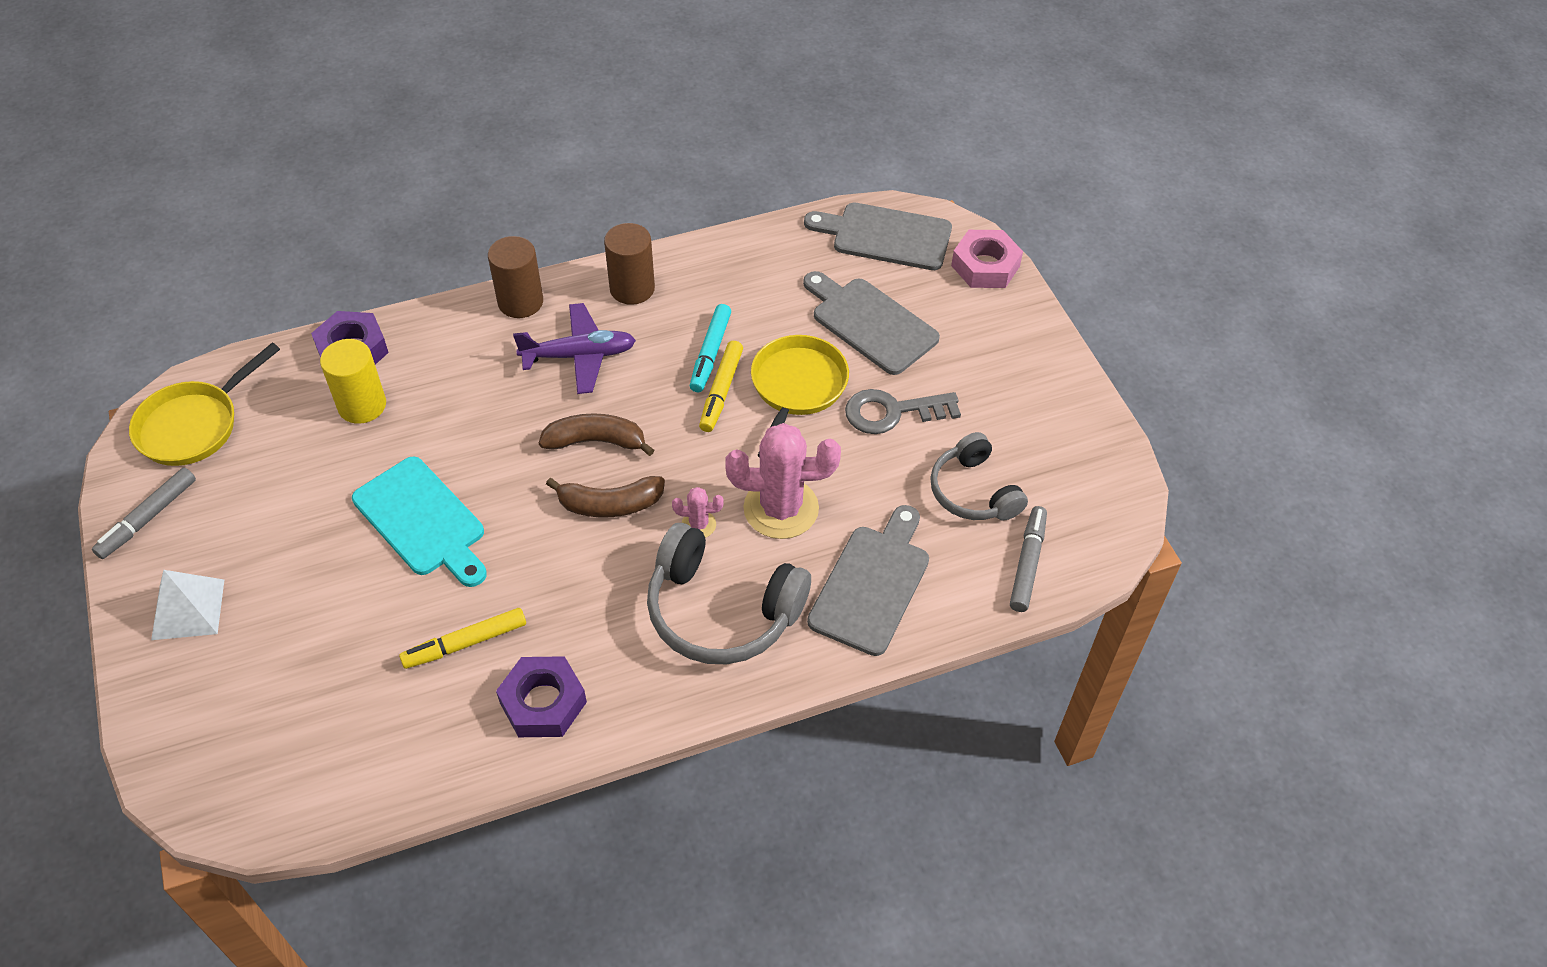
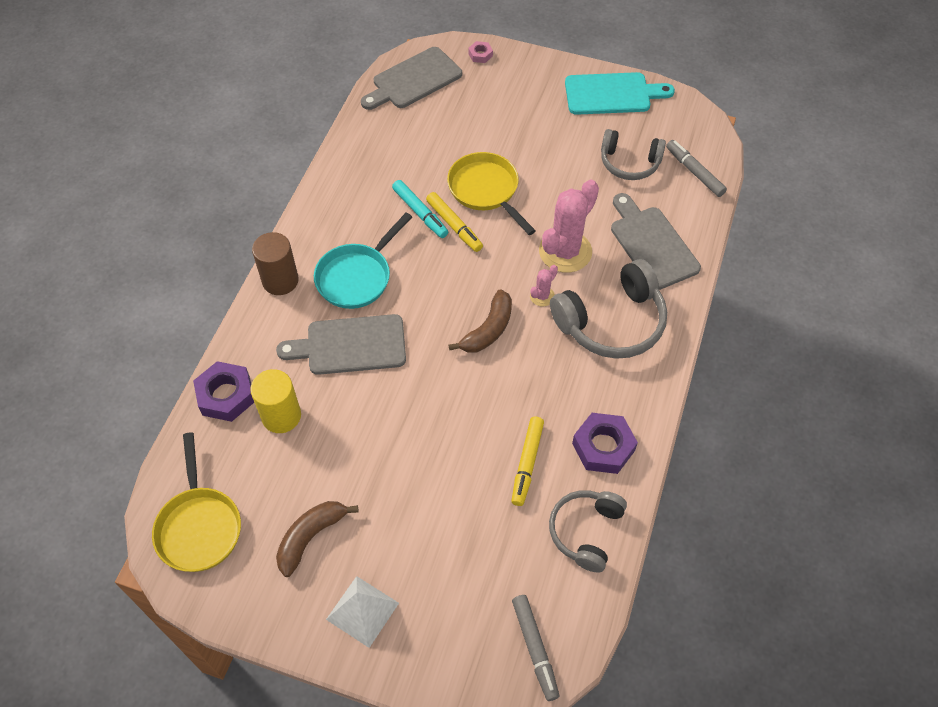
camera: 50 degrees left, 5 degrees up
(148, 518) = (258, 598): grey marker -> grey marker (534, 648)
(419, 751) = (586, 532): none -> grey headphones
(422, 520) = (411, 434): turquoise cutting board -> turquoise cutting board (612, 94)
(579, 356) = (357, 277): purple plane -> turquoise pan
(596, 441) = (433, 308): brown banana -> brown banana (310, 537)
(632, 288) = (329, 218): brown cylinder -> none
(870, 323) = (471, 128): grey cutting board -> grey cutting board (350, 345)
(892, 412) = (544, 160): grey key -> none
(985, 266) = (480, 55): pink nut -> pink nut, size x0.51

